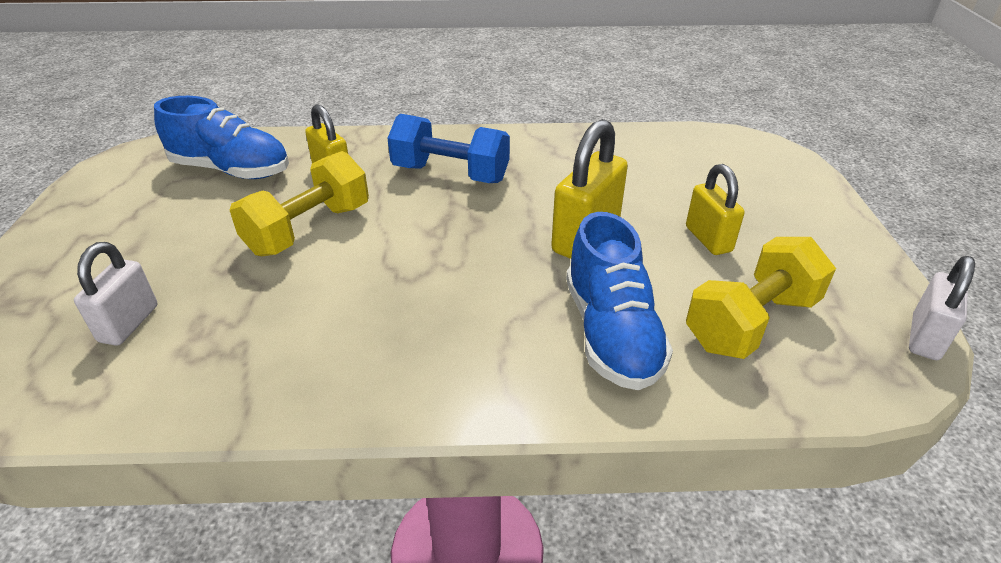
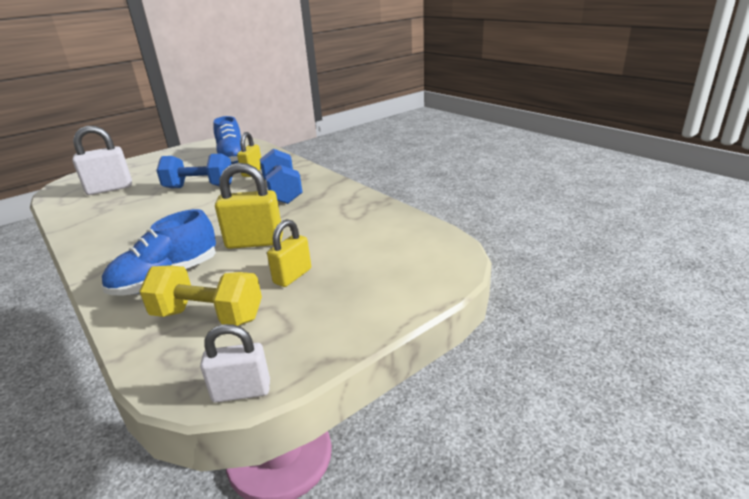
camera: 55 degrees right, 10 degrees down
(129, 323) = (110, 189): white padlock -> white padlock, size x1.52
(309, 229) = (199, 187): yellow dumbbell -> blue dumbbell

